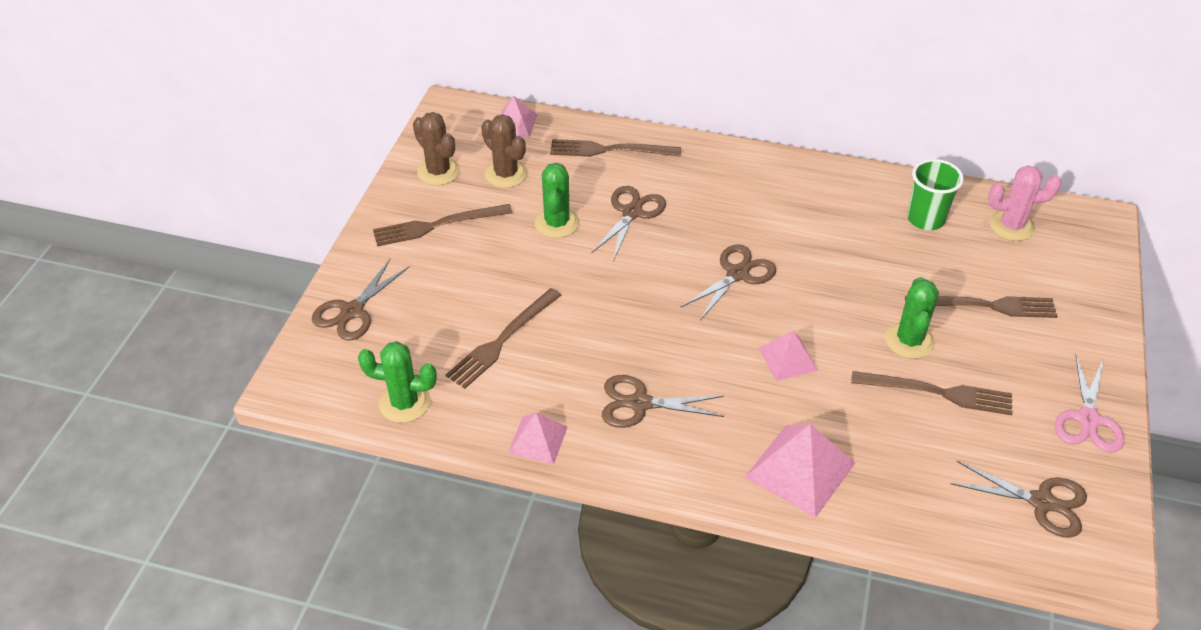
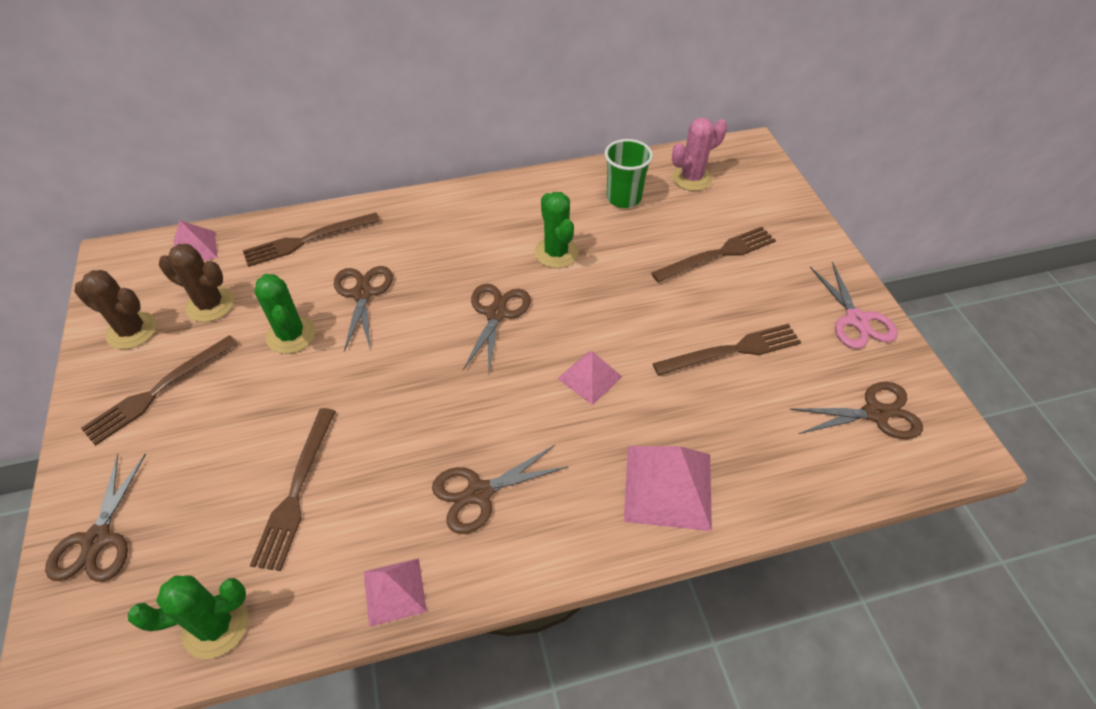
camera: 30 degrees left, 5 degrees up
(909, 341) = (679, 312): green cactus -> green cactus (556, 253)

